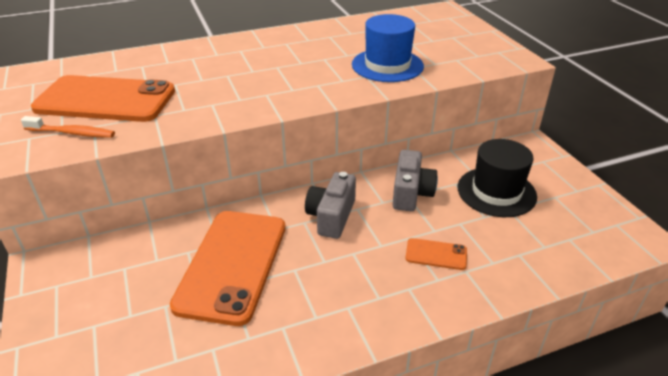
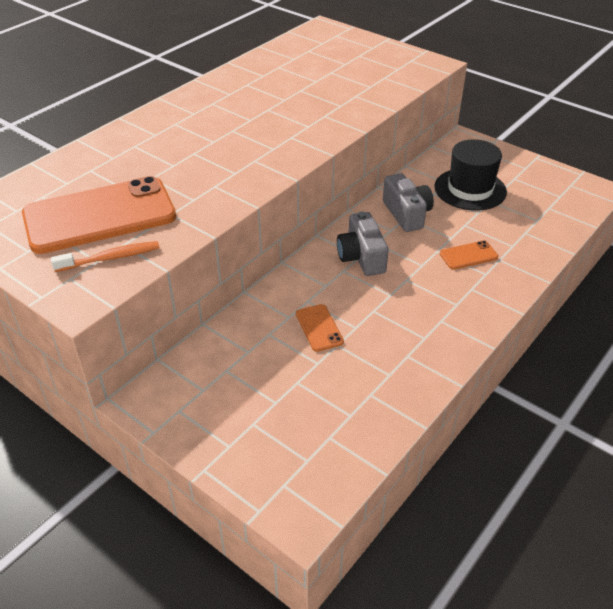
camera: 30 degrees left, 5 degrees up
(232, 265) = (319, 328): orange phone -> orange phone, size x0.43
(387, 65) = (332, 100): blue hat -> none

